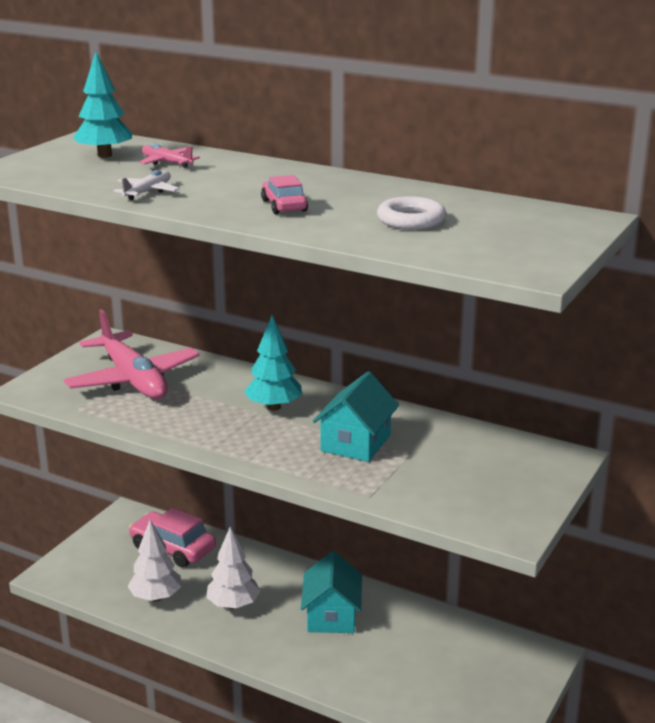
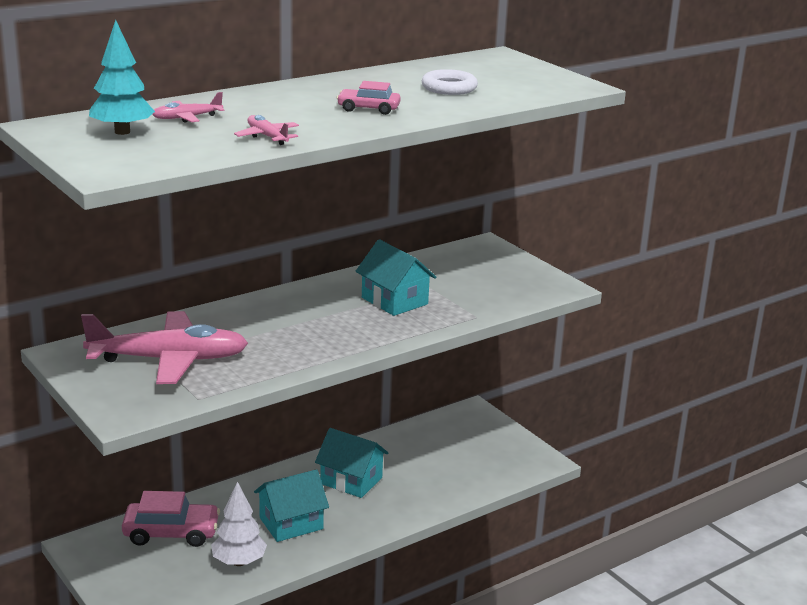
camera: 65 degrees left, 0 degrees up
(147, 192) = (267, 137): white plane -> pink plane
(173, 548) = (171, 533): pink car -> pink car turned 150 degrees counterclockwise
(233, 605) = (291, 523): white tree -> turquoise house
(274, 407) = (300, 314): turquoise tree -> none

